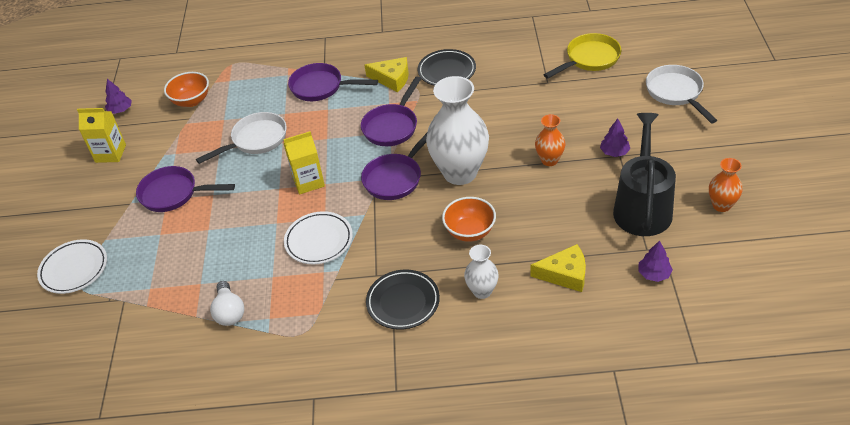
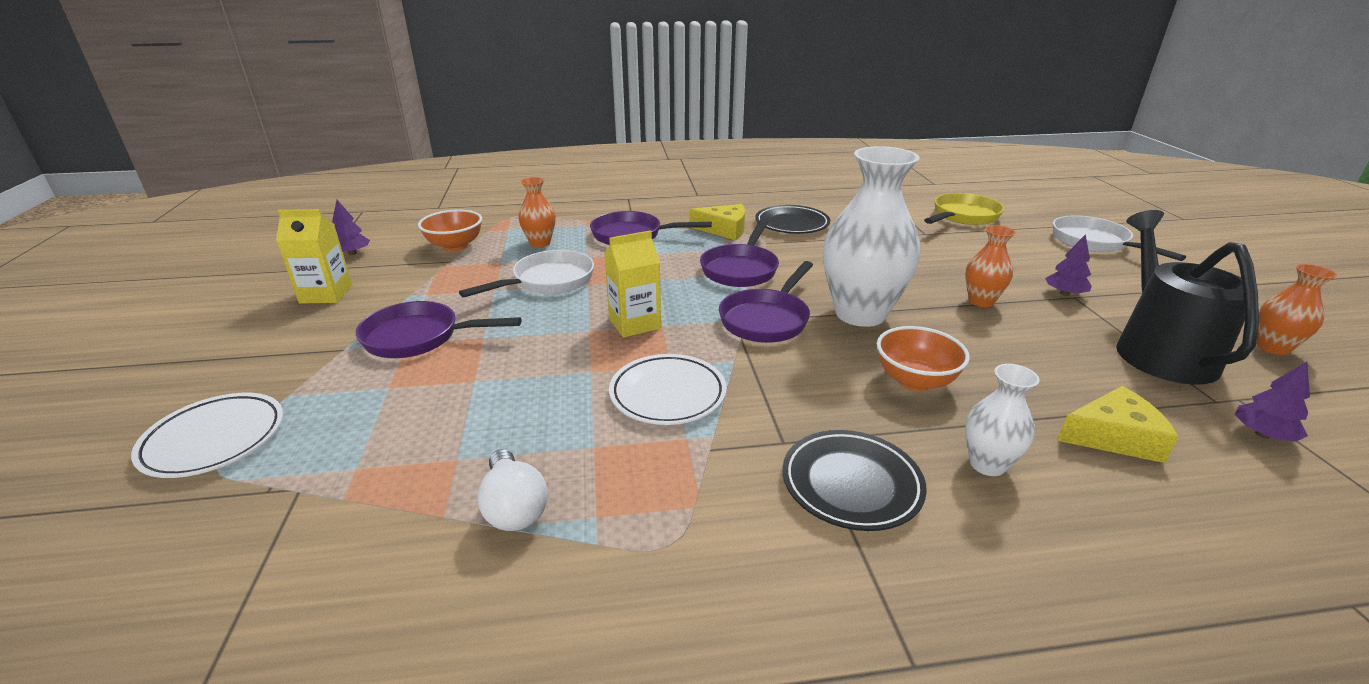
camera: 10 degrees left, 15 degrees down
(252, 97) = (540, 243): none -> orange vase

